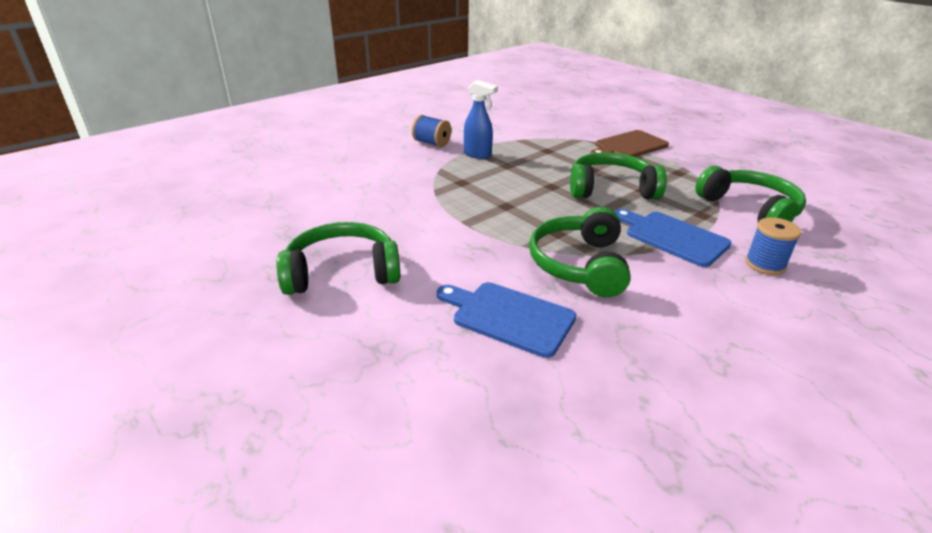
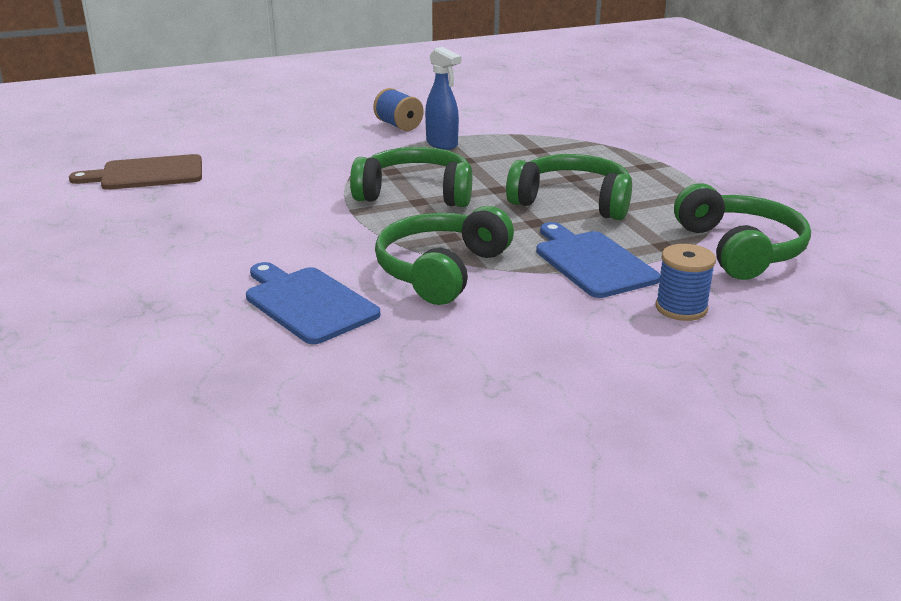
camera: 20 degrees right, 5 degrees down
(342, 272) = (176, 236): green headphones -> green headphones (416, 193)
(629, 146) = (657, 157): brown cutting board -> brown cutting board (147, 174)

